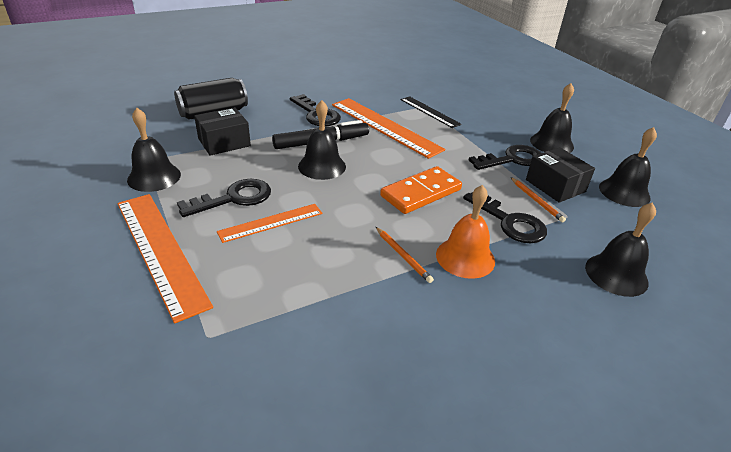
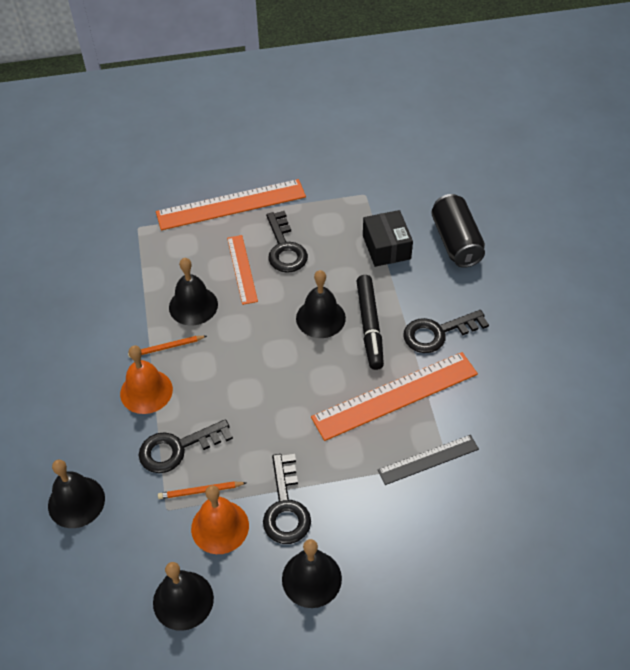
camera: 110 degrees right, 15 degrees up
(154, 177) = (334, 199): black bell -> black bell (193, 305)
(421, 193) = (249, 389): orange domino -> none
(555, 186) = (220, 527): black box -> orange bell

